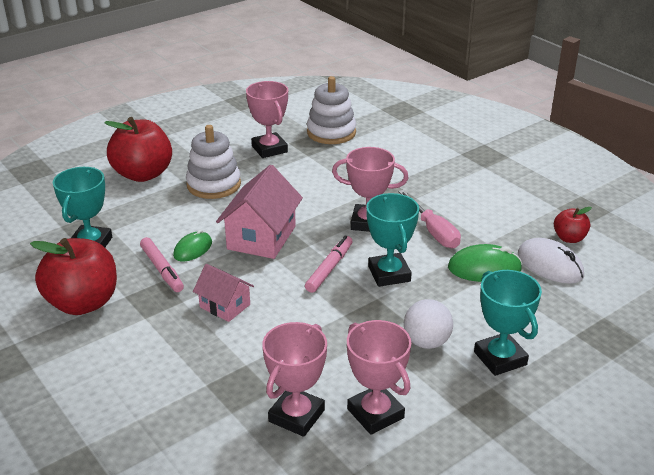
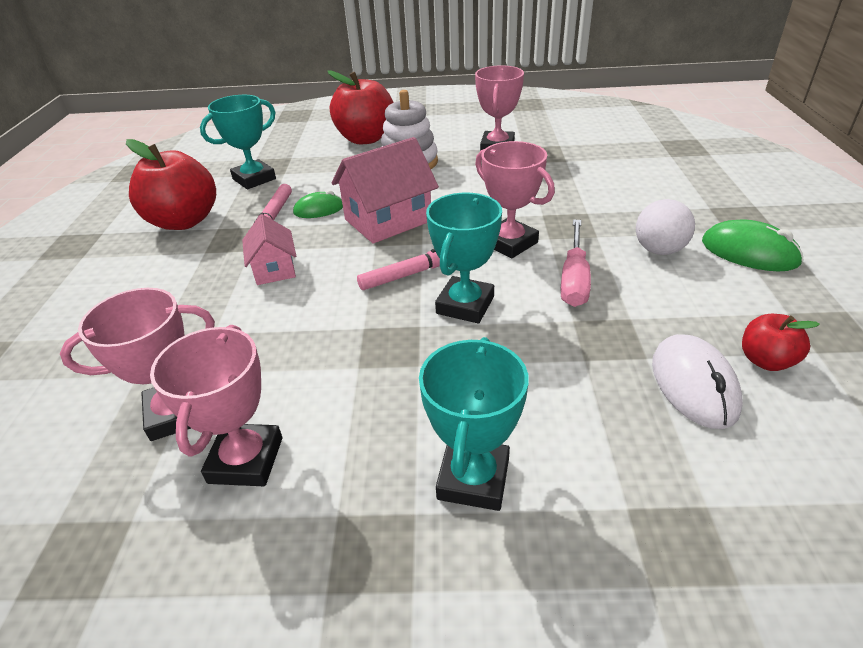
camera: 40 degrees right, 5 degrees up
(331, 132) = (577, 148): white stacking toy -> none
(426, 342) = (409, 404): white ball -> white ball (659, 250)
(484, 268) = (590, 348): green mouse -> green mouse (749, 252)

